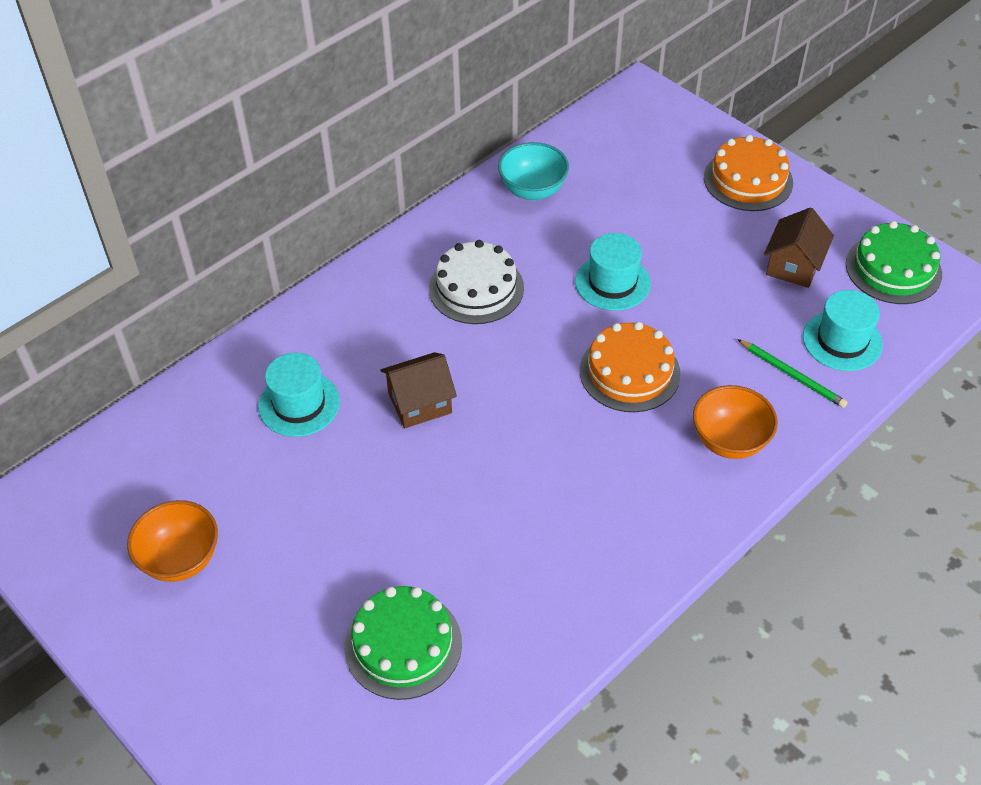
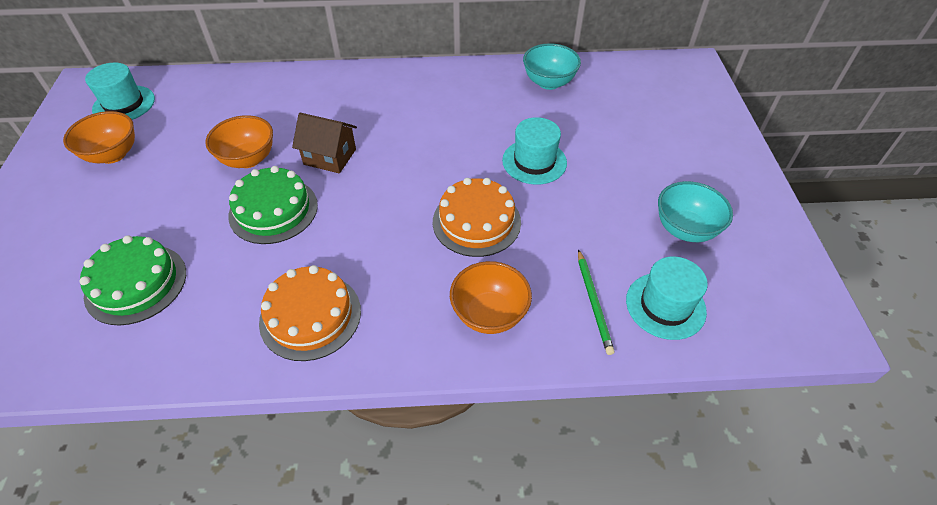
camera: 40 degrees right, 0 degrees up
(299, 404) = (271, 117): turquoise hat -> turquoise hat (124, 104)
(340, 461) = (248, 159): none -> orange bowl
(476, 288) = (444, 115): white cake -> none
(748, 180) = (714, 155): orange cake -> orange cake (310, 316)
(793, 266) = (685, 229): brown house -> turquoise bowl
(893, 269) = (773, 282): green cake -> green cake (273, 210)

